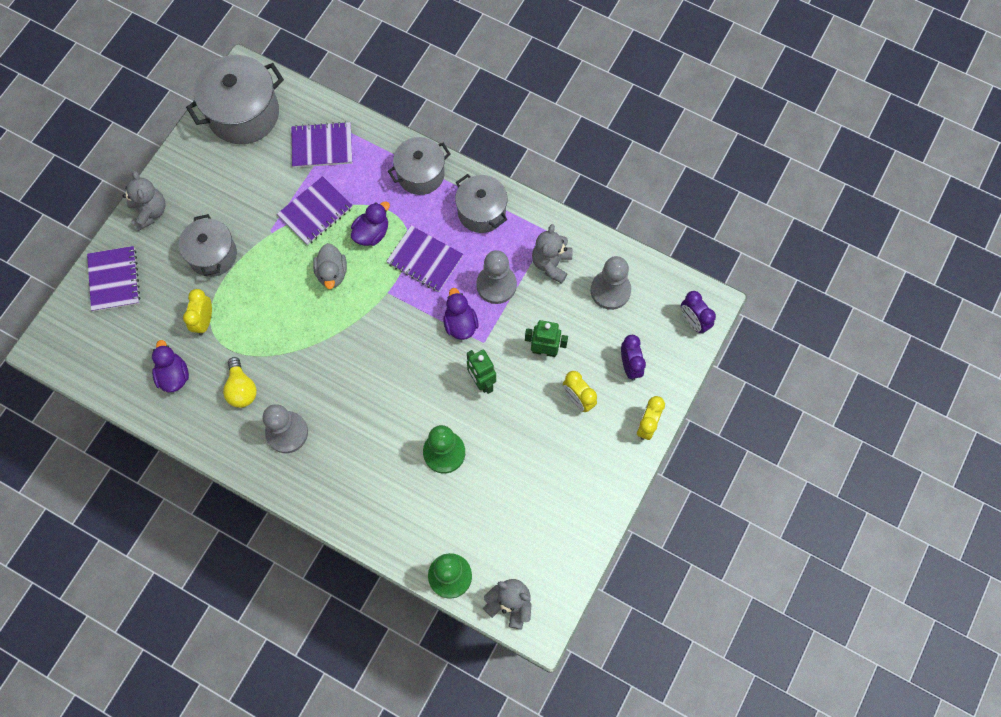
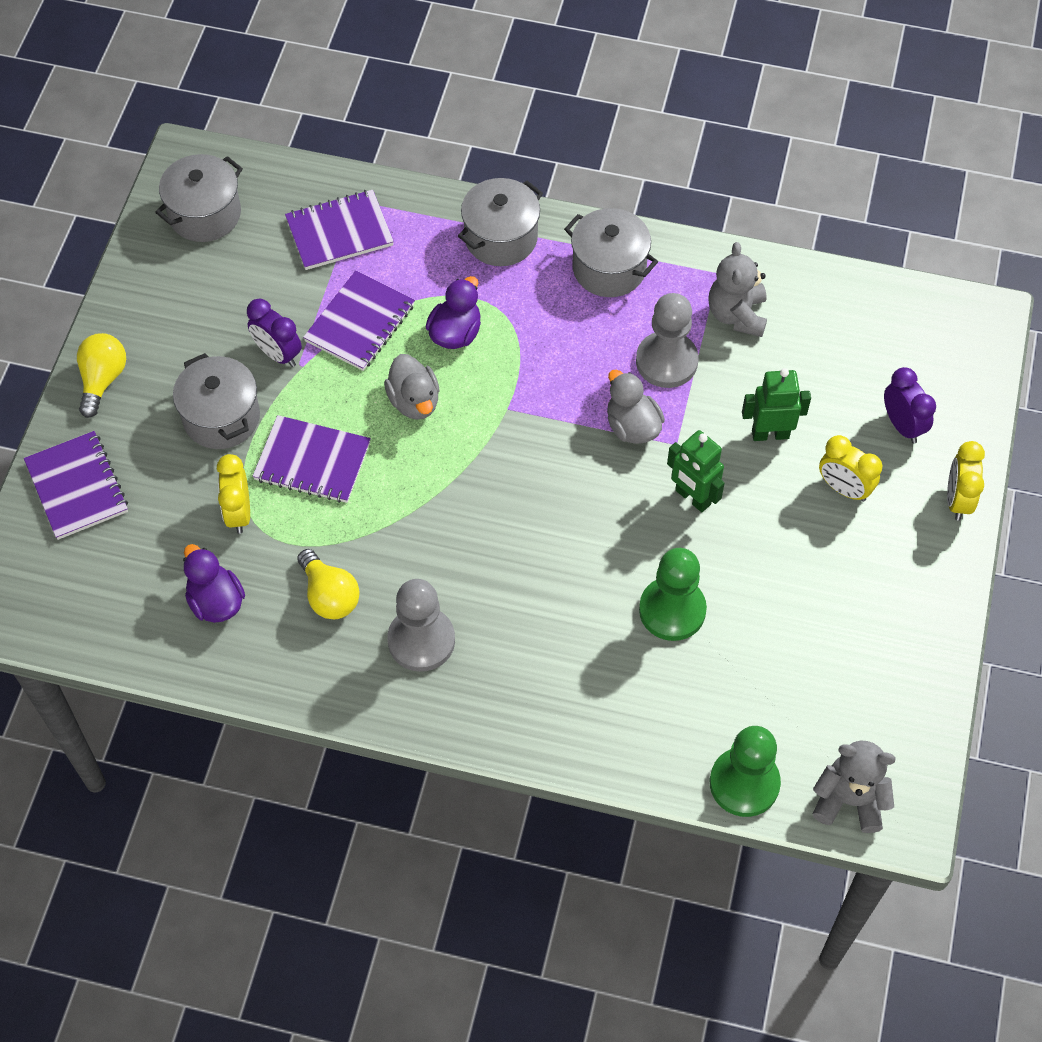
camera: 15 degrees left, 10 degrees down
(149, 212) = (103, 380): grey teddy bear -> yellow light bulb
(243, 114) = (205, 214): grey pot -> grey pot, size x0.65
(425, 260) = (548, 351): purple notebook -> purple notebook (312, 461)
(460, 324) = (632, 426): purple duck -> grey duck
(610, 290) = (836, 331): grey pawn -> none
(693, 321) = (970, 345): purple clock -> purple clock (278, 354)

